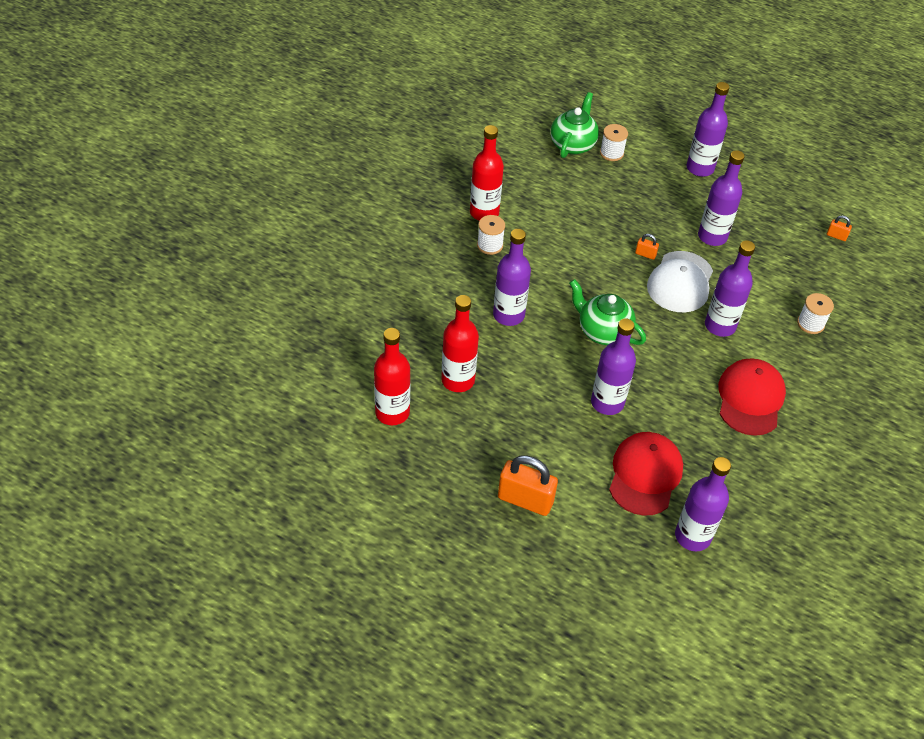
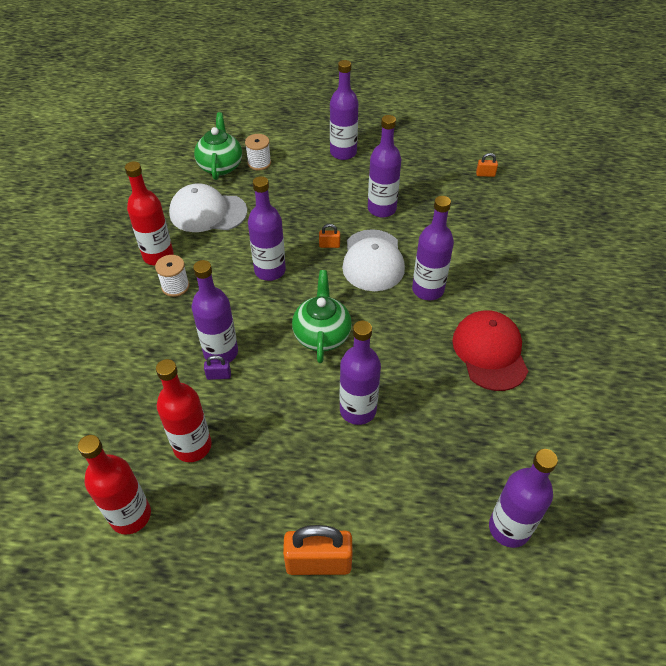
camera: 20 degrees left, 0 degrees up
(499, 333) = (219, 375): none -> purple padlock
(543, 186) = (208, 212): none -> white cap
(580, 259) = (270, 270): none -> purple bottle
(603, 331) = (322, 335): green teapot -> green teapot turned 75 degrees clockwise
(645, 475) = (430, 476): red cap -> none
(810, 323) = (505, 259): white spool -> none

